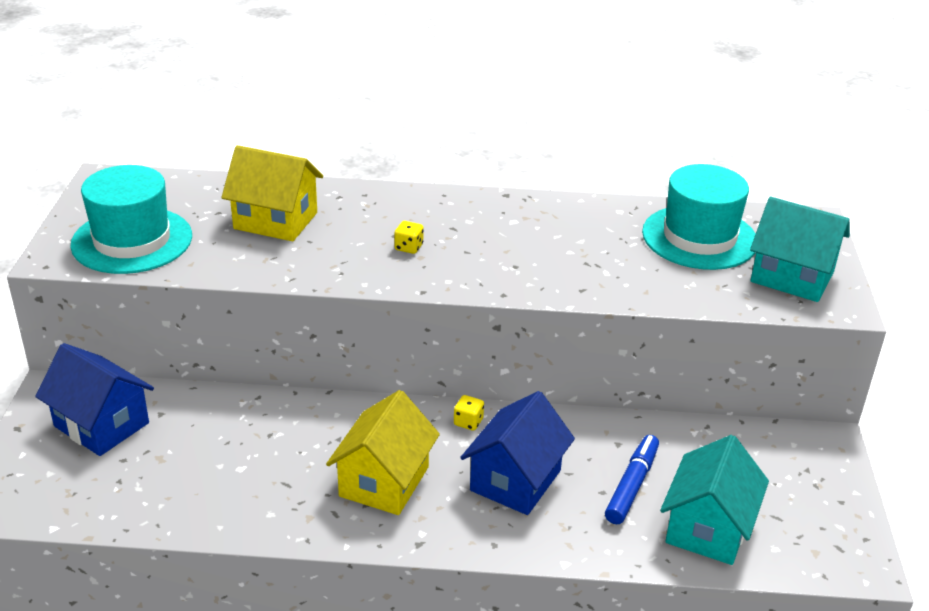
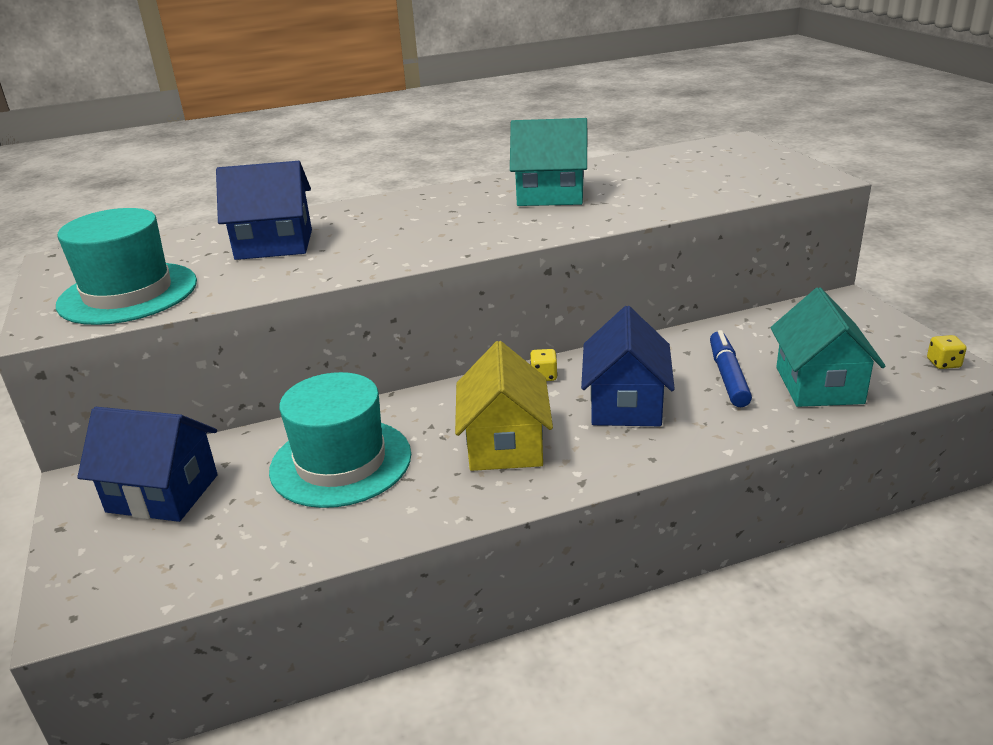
camera: 20 degrees left, 5 degrees down
(275, 220) = (274, 244): yellow house -> blue house
(409, 247) = (424, 231): yellow dice -> yellow dice (943, 363)
(699, 237) = (666, 168): turquoise hat -> turquoise hat (341, 462)
(792, 277) = (765, 172): turquoise house -> turquoise house (550, 195)

